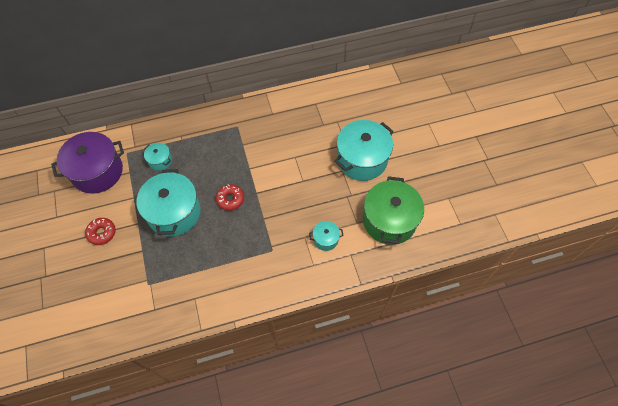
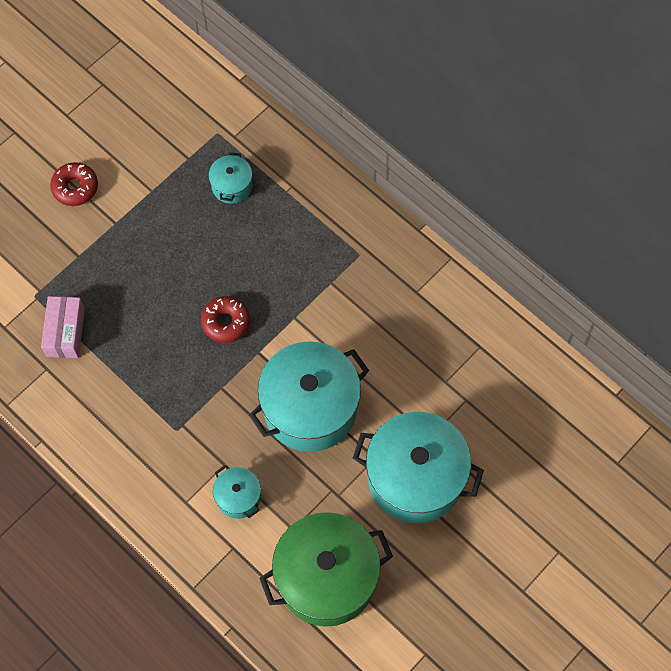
camera: 60 degrees right, 5 degrees up
(97, 171) = (164, 116): purple pot -> none
(174, 213) = (159, 259): turquoise pot -> turquoise pot (310, 408)
(180, 278) = (65, 332): none -> pink box

